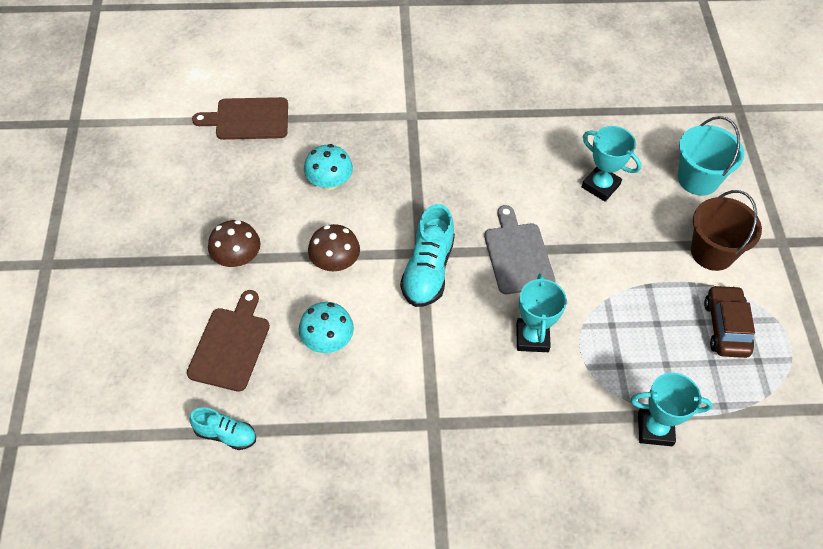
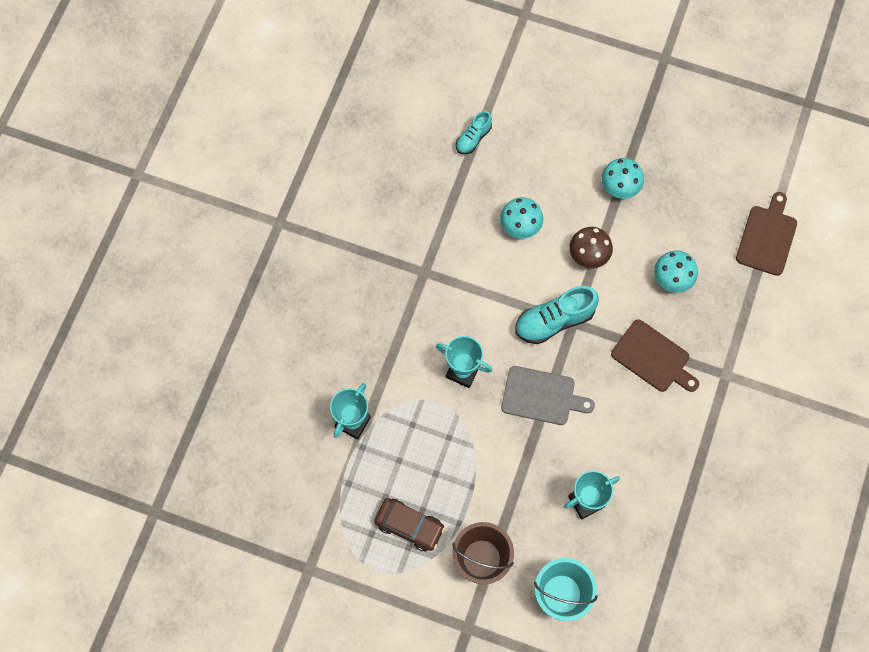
camera: 115 degrees right, 15 degrees up
(231, 345) = (543, 161): brown cutting board -> brown cutting board (653, 358)
(237, 258) = (620, 187): brown mushroom -> turquoise mushroom
(428, 270) = (554, 320): turquoise shoe -> turquoise shoe turned 60 degrees counterclockwise

